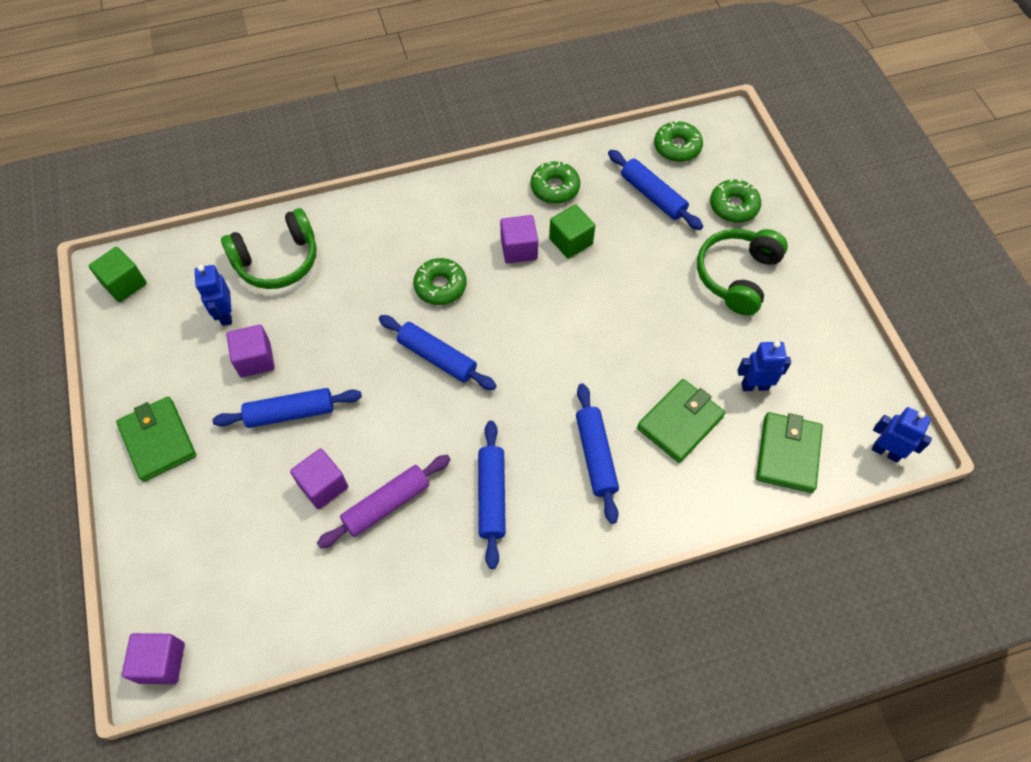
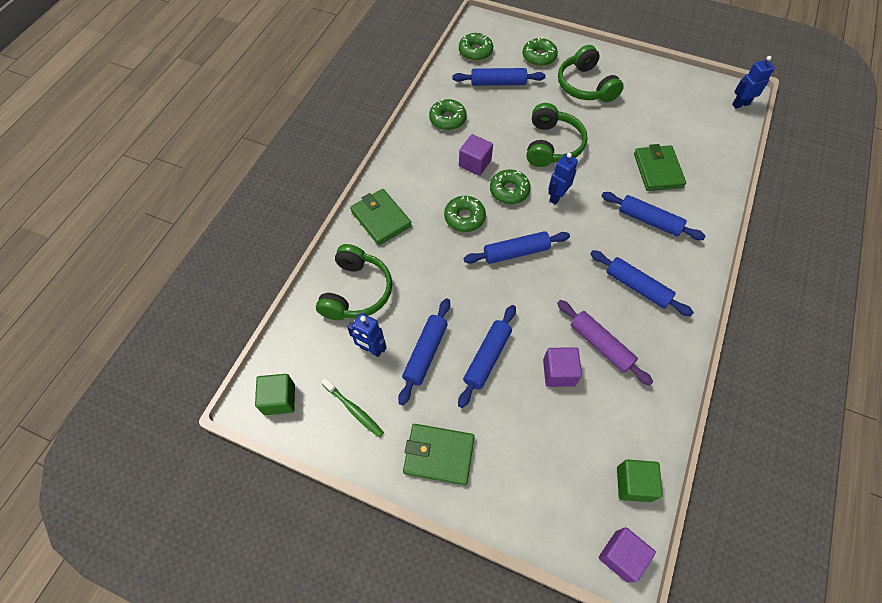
camera: 50 degrees left, 0 degrees up
(155, 344) = (354, 410): none -> green toothbrush
(255, 359) = (425, 353): purple cube -> blue rolling pin
(386, 504) = (600, 345): purple rolling pin -> purple rolling pin turned 45 degrees counterclockwise
(511, 301) = (509, 191): none -> green donut
(571, 241) = (493, 137): green cube -> green cube (633, 484)
(613, 299) = (552, 145): none -> green headphones
(754, 386) = (660, 125): blue robot -> blue robot (556, 197)
(787, 454) = (712, 141): green wallet -> green wallet (381, 219)

